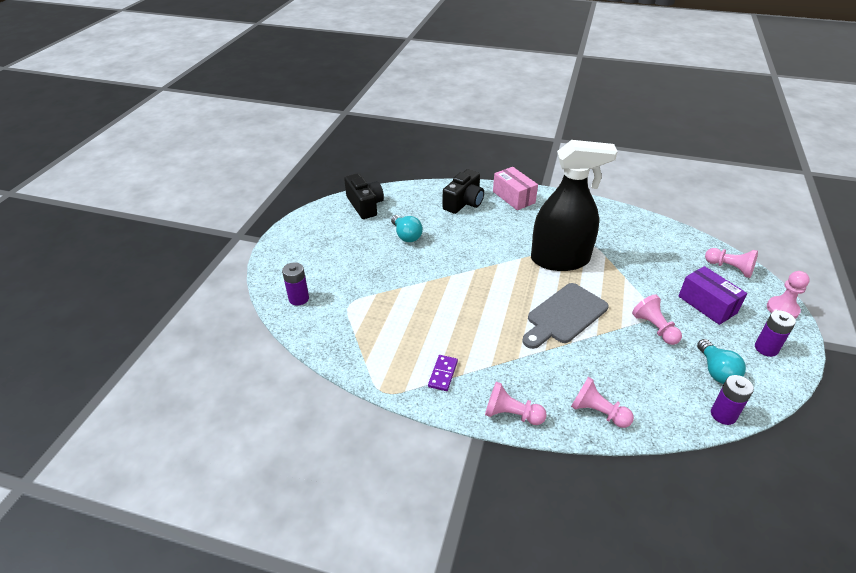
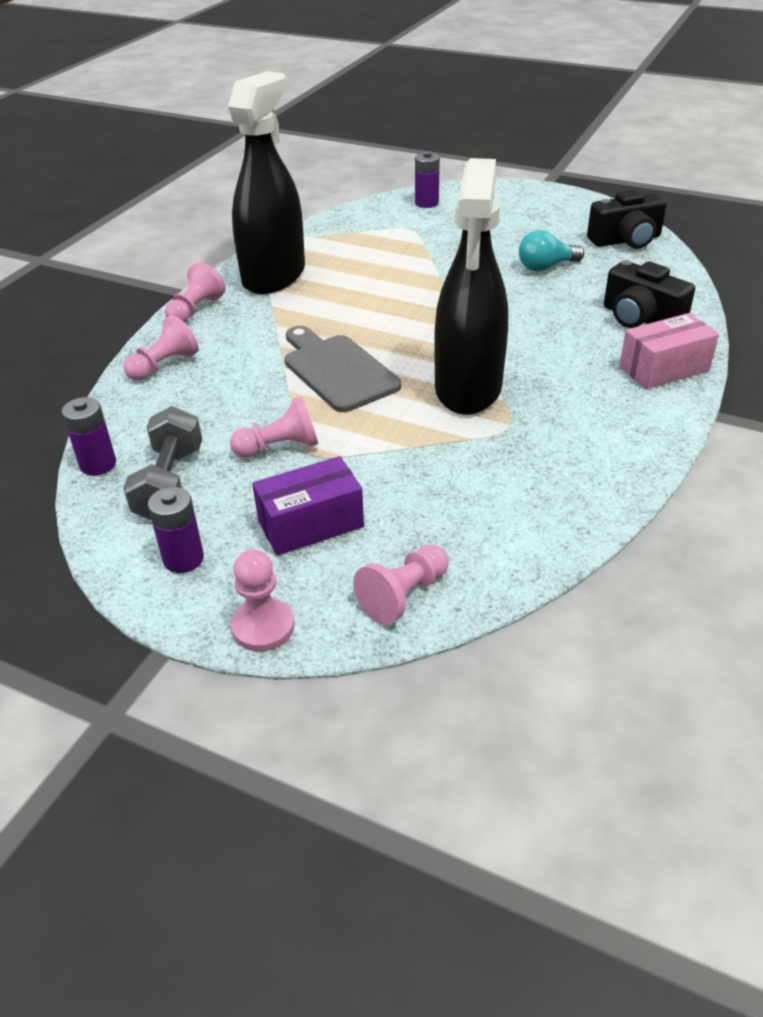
camera: 100 degrees right, 0 degrees up
(443, 374) = (274, 276): purple domino -> black spray bottle
(716, 371) = (170, 484): turquoise light bulb -> grey dumbbell

